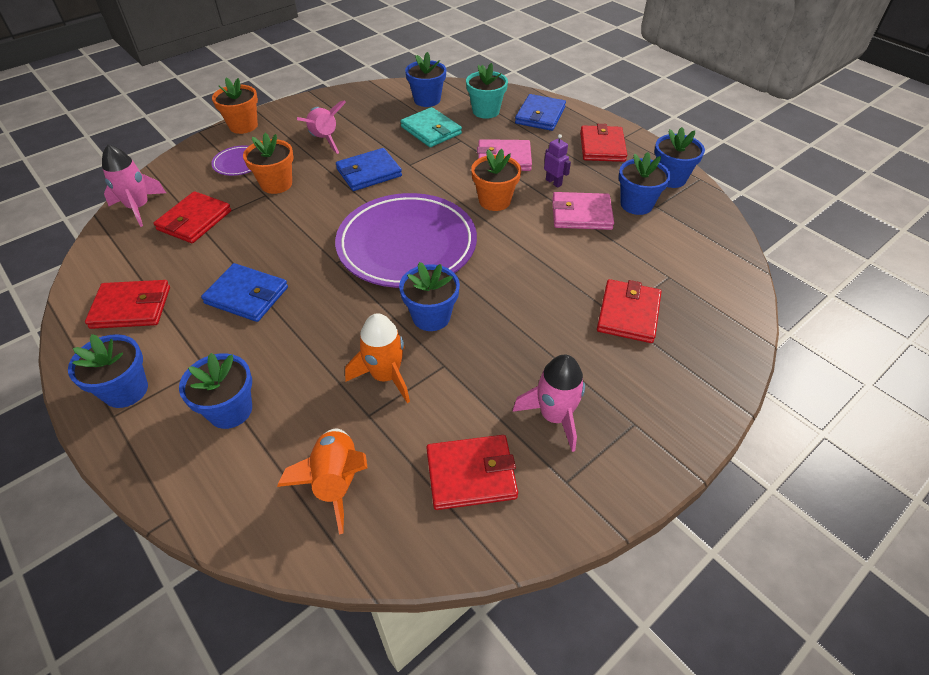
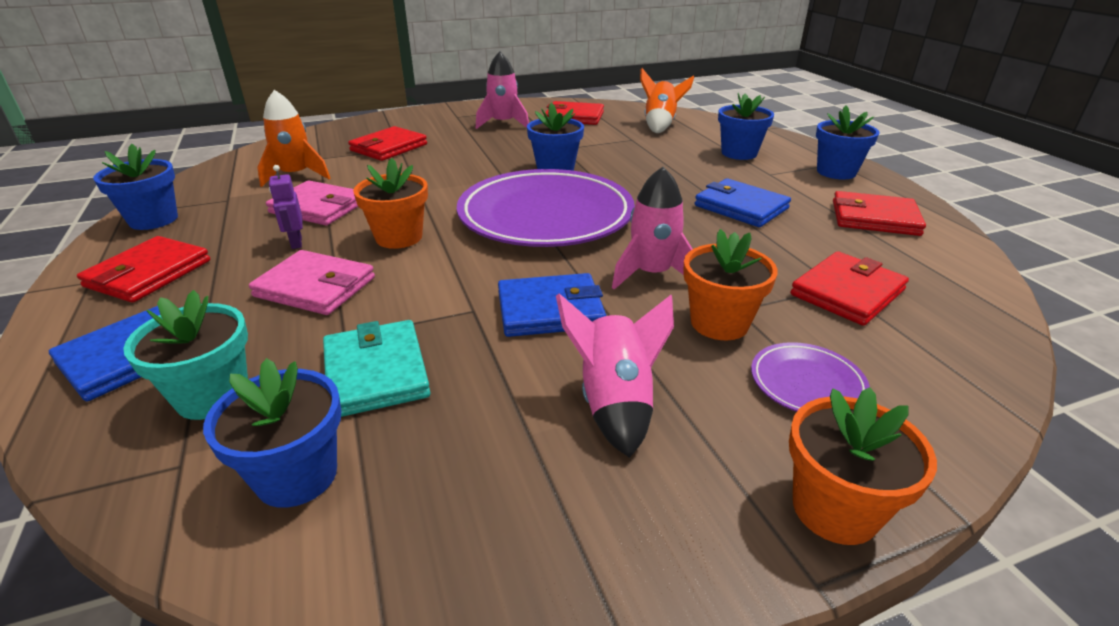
camera: 160 degrees left, 15 degrees down
(139, 208) = (966, 331): pink rocket -> pink rocket (652, 274)
(386, 376) = (611, 150): orange rocket -> orange rocket (296, 175)
(636, 204) = (244, 205): blue flower pot -> none

